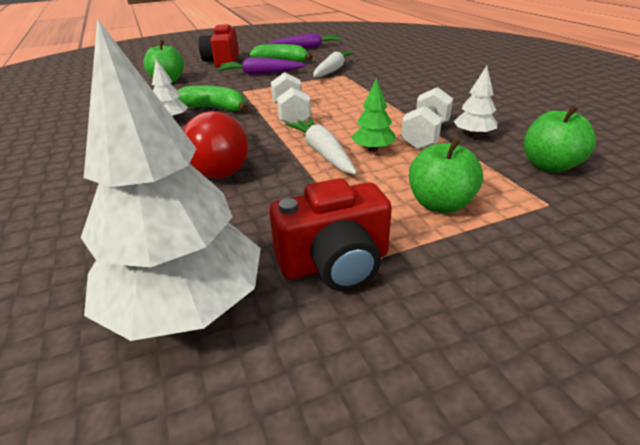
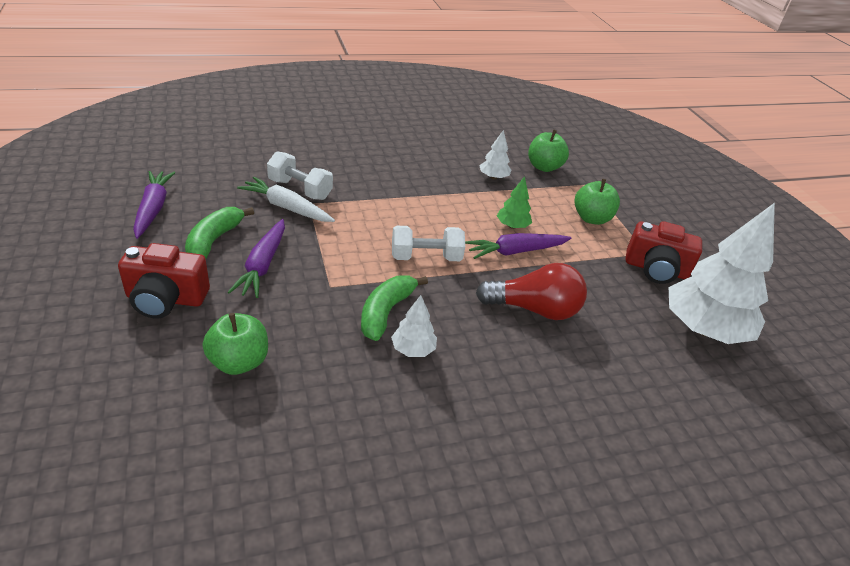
camera: 90 degrees left, 5 degrees up
(322, 153) = (516, 251): white carrot -> purple carrot
(335, 263) = (656, 269): red camera -> red camera turned 120 degrees clockwise
(425, 135) = (491, 197): white dumbbell -> white dumbbell (300, 189)

